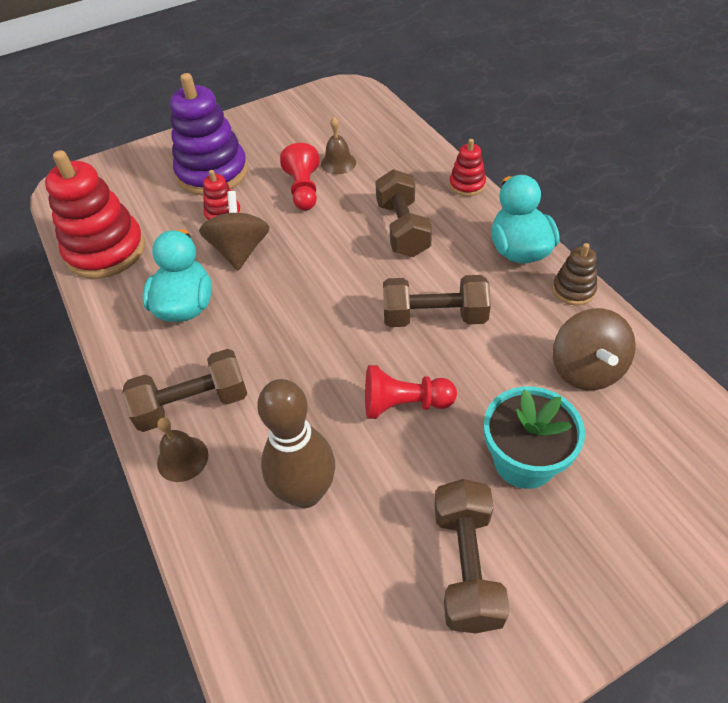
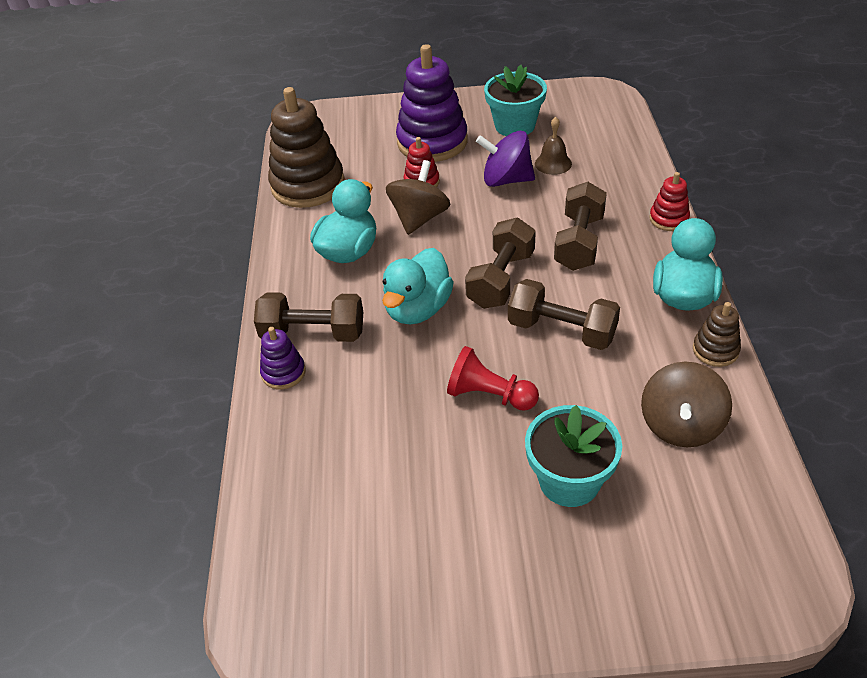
camera: 25 degrees right, 5 degrees down
(106, 251) = (308, 185): red stacking toy -> brown stacking toy
(182, 458) = (283, 373): brown bell -> purple stacking toy
(283, 137) = (515, 125): none -> turquoise flower pot
(288, 342) = (418, 309): none -> turquoise duck
(303, 190) = (506, 180): red pawn -> purple spinning top
(305, 492) = (365, 435): brown bowling pin -> none
(466, 565) = (466, 543): brown dumbbell -> brown dumbbell (501, 279)

